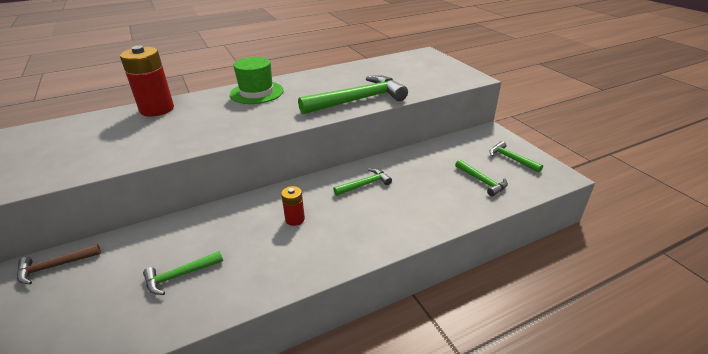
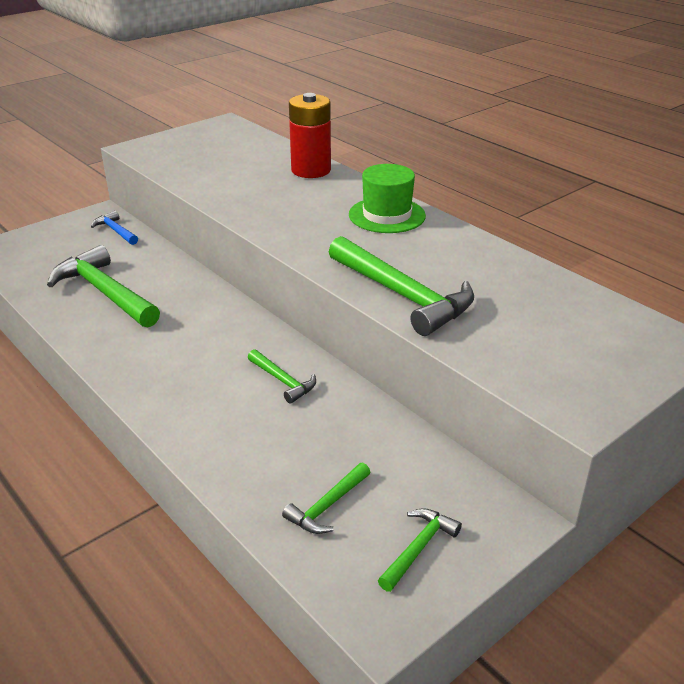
camera: 75 degrees right, 0 degrees up
(55, 266) = (116, 231): brown hammer -> blue hammer
(180, 275) = (105, 292): green hammer -> green hammer, size x2.00
(295, 219) = (197, 339): red battery -> none

